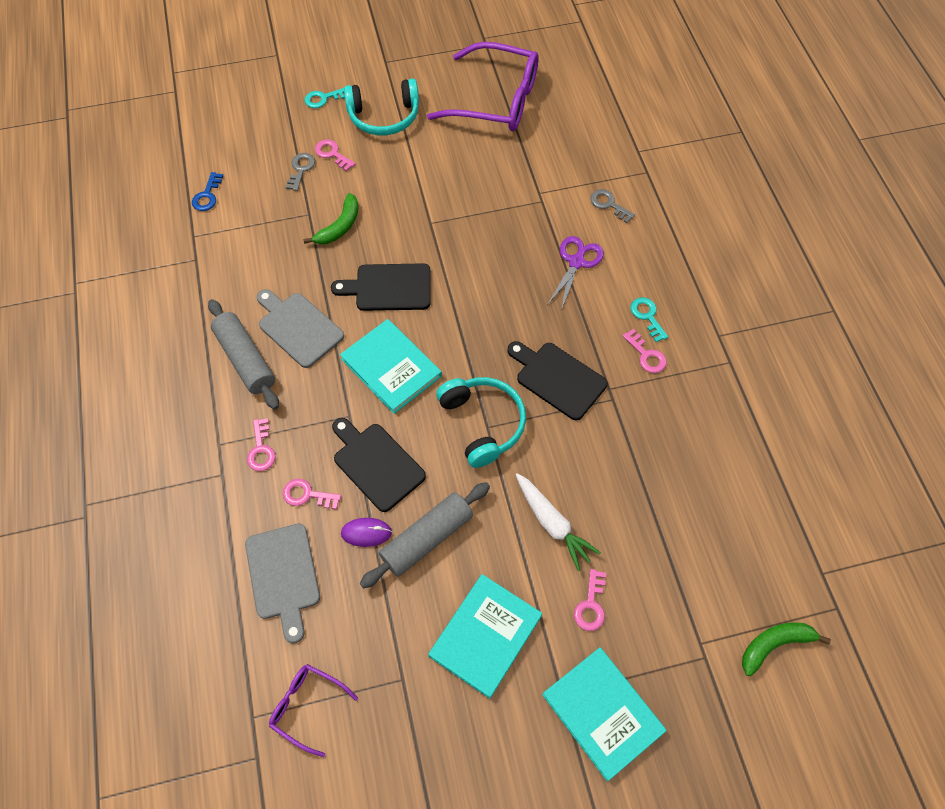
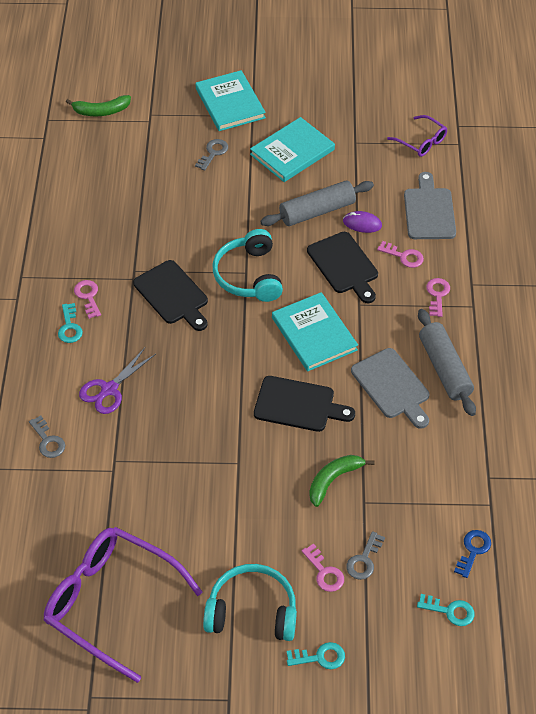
camera: 165 degrees left, 10 degrees down
(224, 148) = (450, 611): none -> turquoise key
(552, 524) = (220, 201): white carrot -> none
(591, 605) = (213, 153): pink key -> grey key

